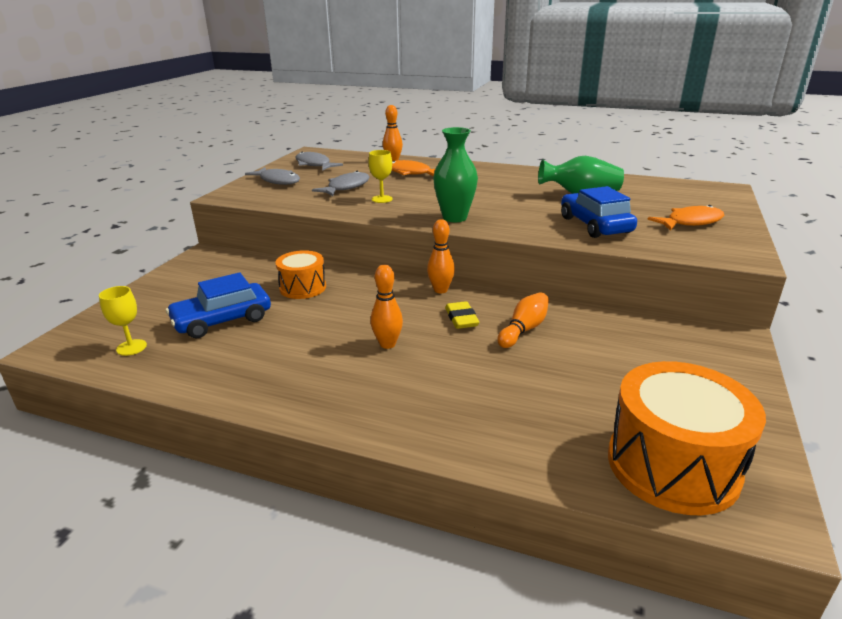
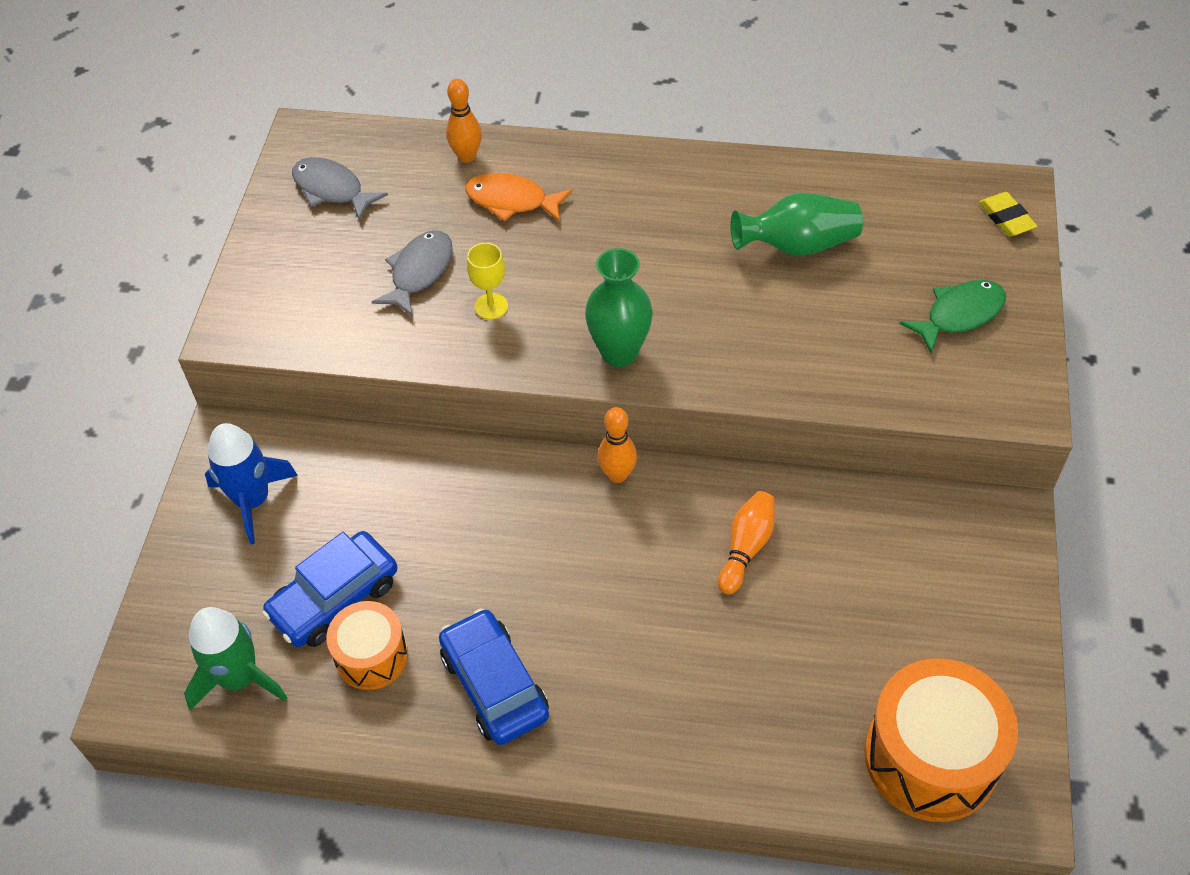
camera: 10 degrees left, 25 degrees up
(131, 347) = (239, 678): yellow goblet -> green rocket
(201, 277) = (253, 500): none -> blue rocket
(278, 181) = (294, 264): grey fish -> none
(303, 287) = (417, 502): orange drum -> orange drum (371, 656)
(387, 344) = (577, 610): orange bowling pin -> none
(461, 318) = (660, 538): yellow eraser -> yellow eraser (1006, 218)
(595, 225) = (826, 344): blue car -> blue car (494, 685)
(690, 222) = (959, 315): orange fish -> green fish

